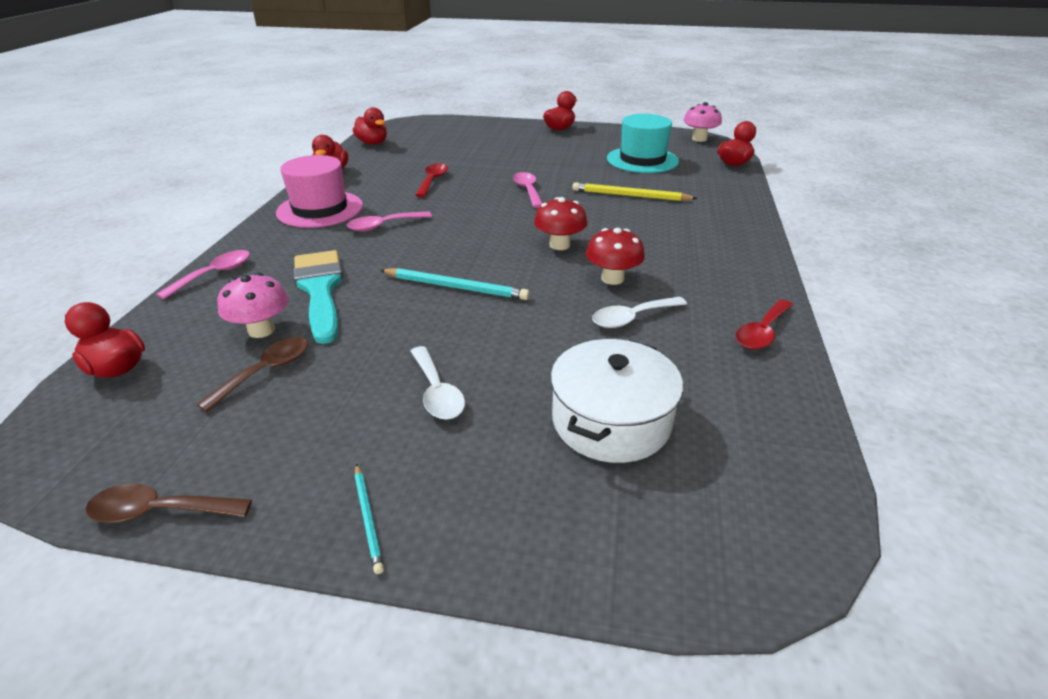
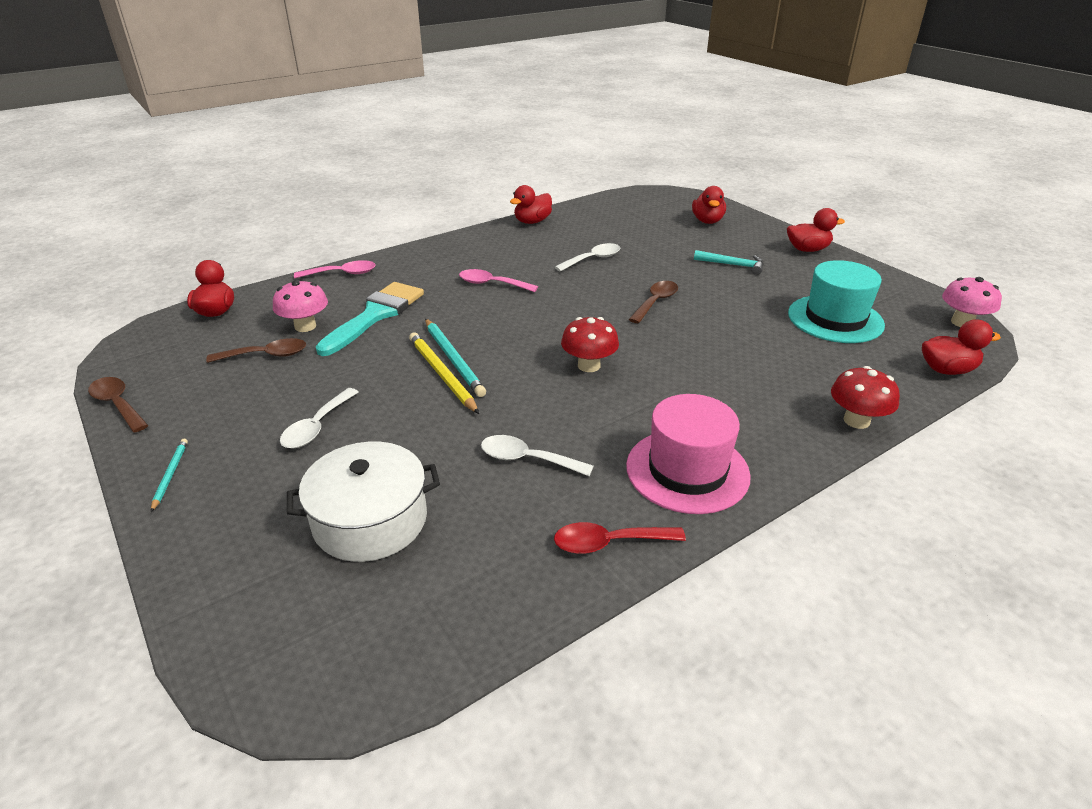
camera: 45 degrees right, 0 degrees up
(320, 209) = (474, 251): pink hat -> pink hat (687, 470)
(368, 518) = (170, 475): turquoise pencil -> turquoise pencil turned 150 degrees clockwise
(372, 143) = (606, 205): red duck -> red duck (707, 221)
(432, 181) = (593, 259): red spoon -> white spoon
(527, 190) = (655, 302): pink spoon -> brown spoon
(533, 152) = (733, 265): none -> turquoise hammer
(612, 278) = (575, 418): red mushroom -> red mushroom (856, 420)
(630, 196) = (744, 351): yellow pencil -> yellow pencil (442, 374)

